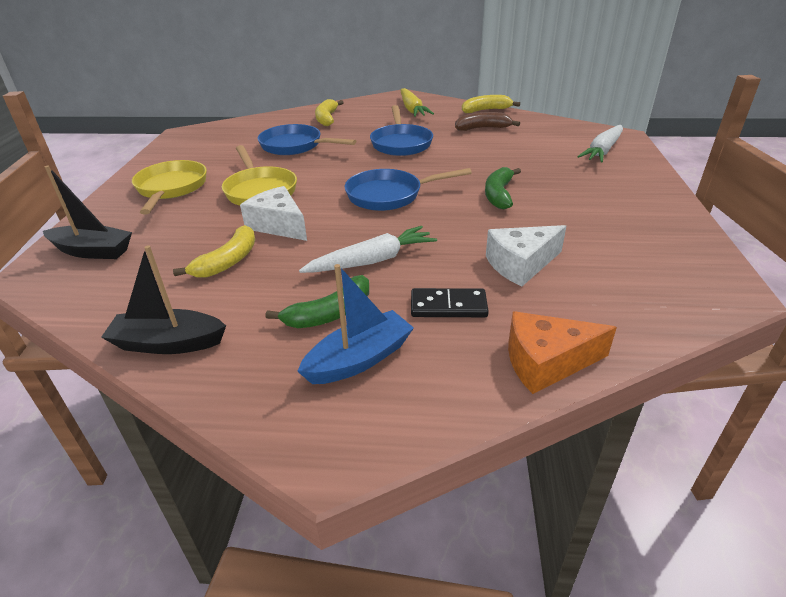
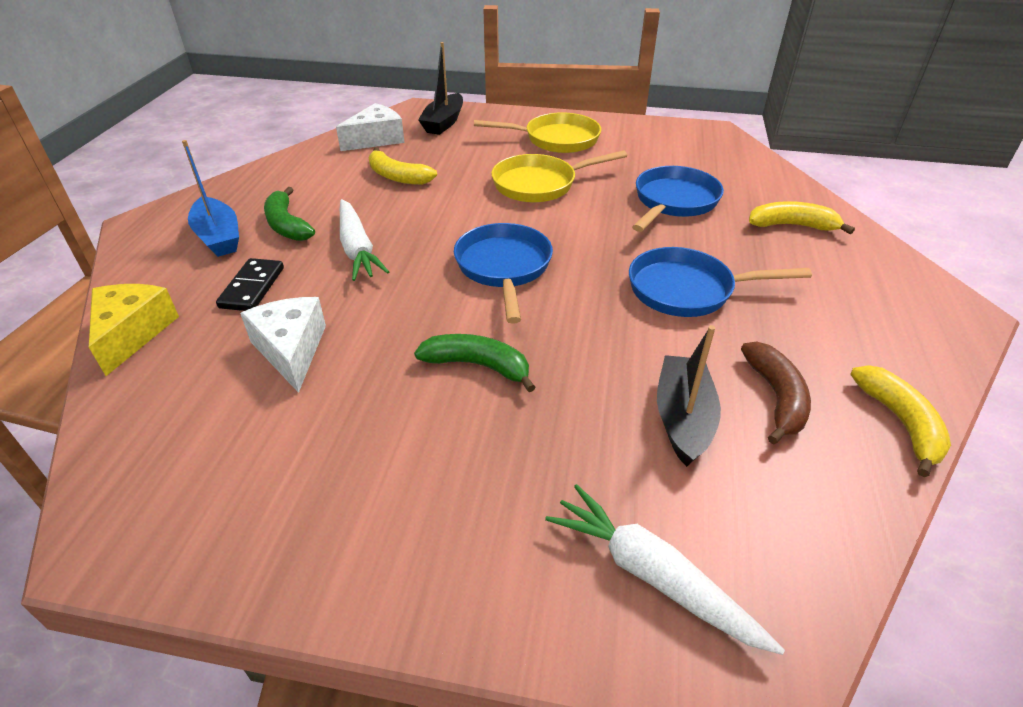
camera: 95 degrees right, 5 degrees up
(168, 343) = (298, 163): black boat -> black boat (683, 418)
(278, 225) = (455, 197): white cheese -> white cheese (376, 139)
(412, 109) = (868, 316): yellow carrot -> none
(546, 362) = (132, 333): orange cheese -> yellow cheese

